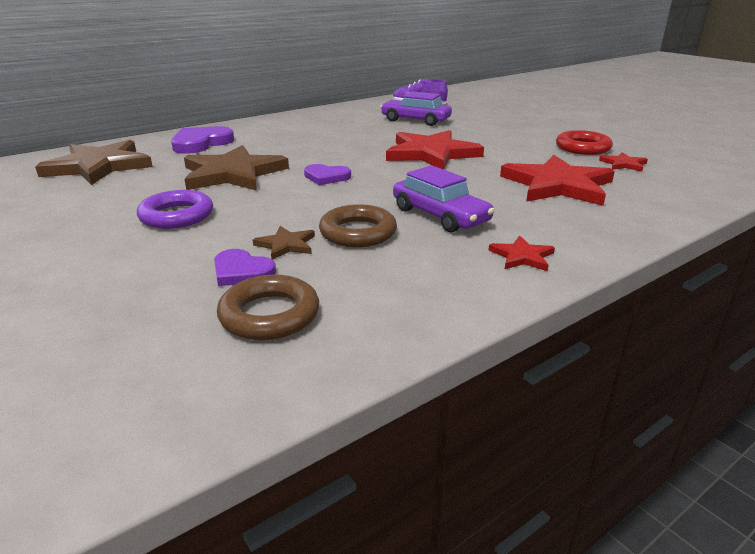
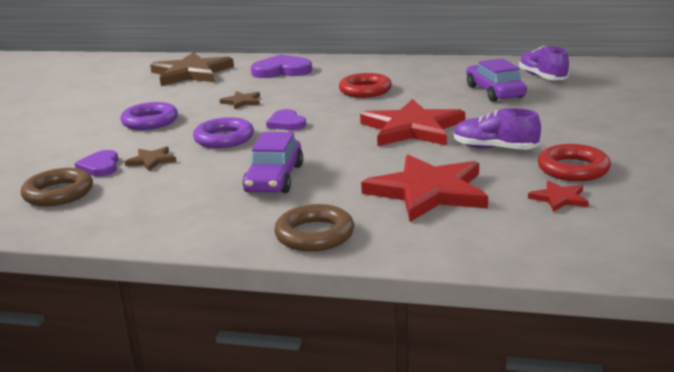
camera: 50 degrees right, 5 degrees down
(233, 174) = (242, 102): brown star -> brown star, size x0.45
(305, 204) = (224, 138): none -> purple ring
(322, 140) = (365, 90): none -> red ring
(358, 233) = (201, 169): brown ring -> brown ring (314, 235)
(514, 150) = (494, 148): none -> purple shoe
(522, 256) = (241, 226): red star -> none

